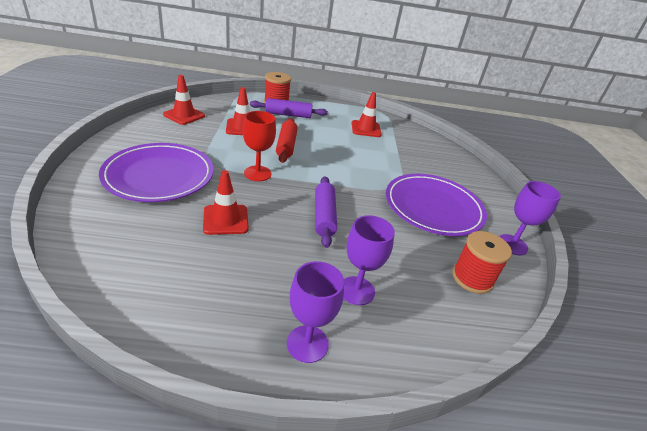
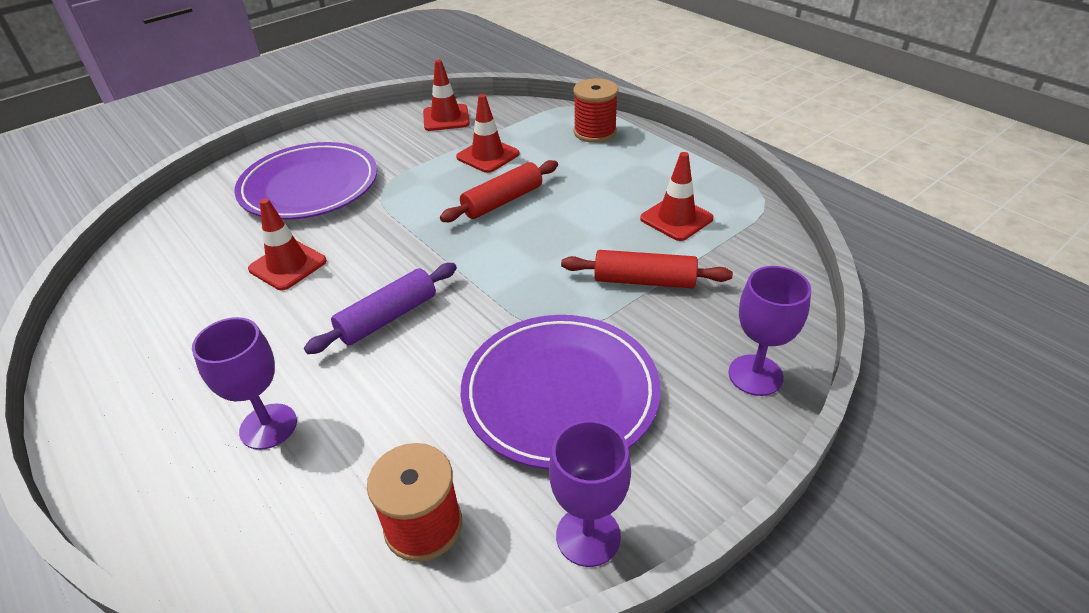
camera: 55 degrees right, 5 degrees up
(257, 173) = (406, 225): red goblet -> none
(288, 115) = (583, 155): purple rolling pin -> none
(307, 344) = (142, 440): purple goblet -> purple goblet (755, 375)
(392, 156) = (644, 281): none -> red rolling pin

